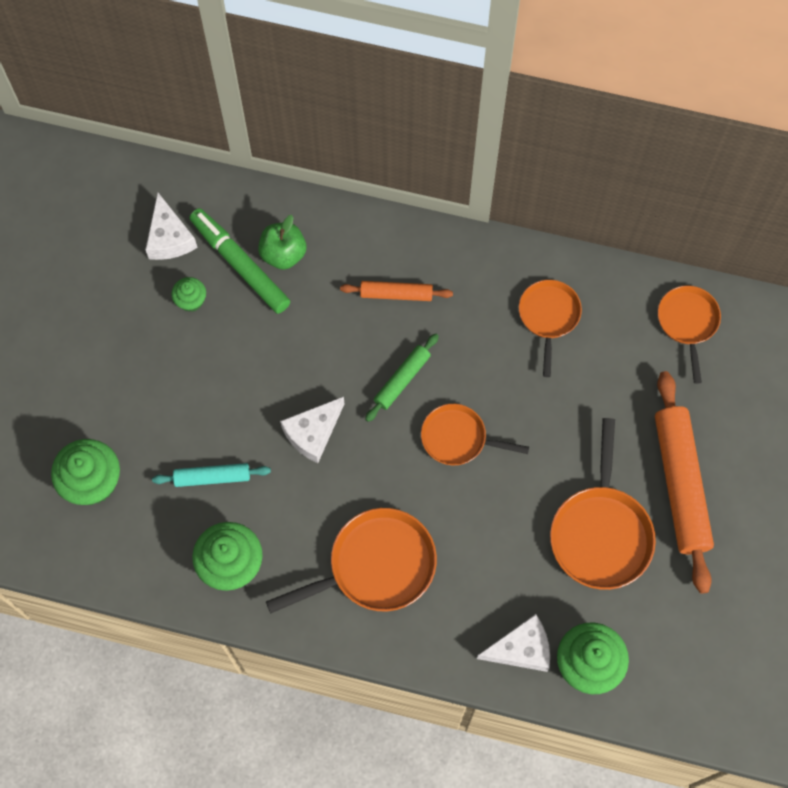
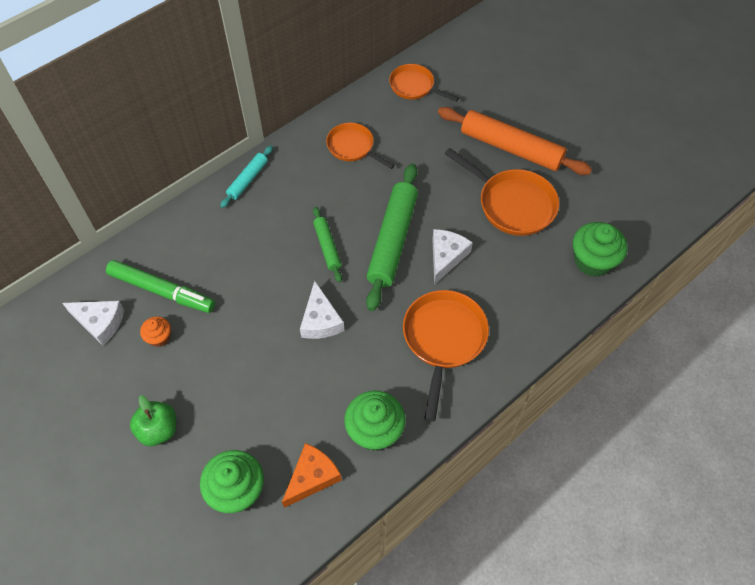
camera: 55 degrees left, 10 degrees down
(148, 538) = (312, 477): none -> orange cheese
(191, 301) = (159, 337): green cupcake -> orange cupcake
(212, 477) = (300, 403): turquoise rolling pin -> turquoise rolling pin (248, 179)
(240, 264) = (162, 291): green marker -> green marker turned 150 degrees counterclockwise
(283, 254) = (179, 261): green apple -> green apple (158, 430)
(396, 294) = (266, 215): orange rolling pin -> none
(458, 438) = (392, 240): orange pan -> green rolling pin
(521, 648) = (558, 290): white cheese -> white cheese (446, 257)

